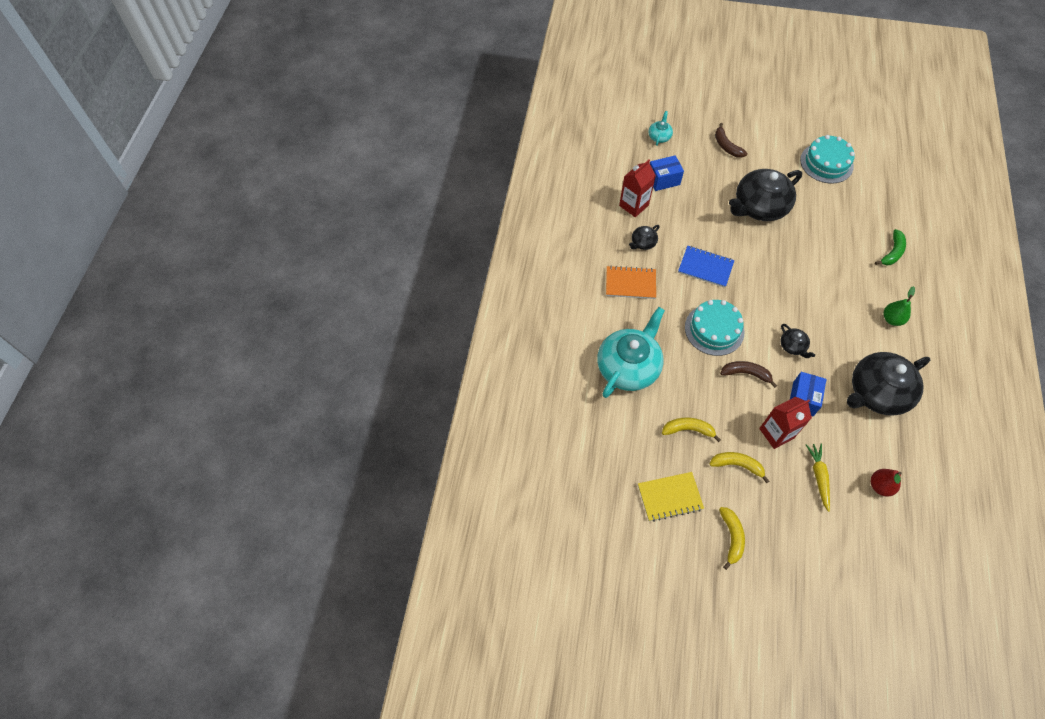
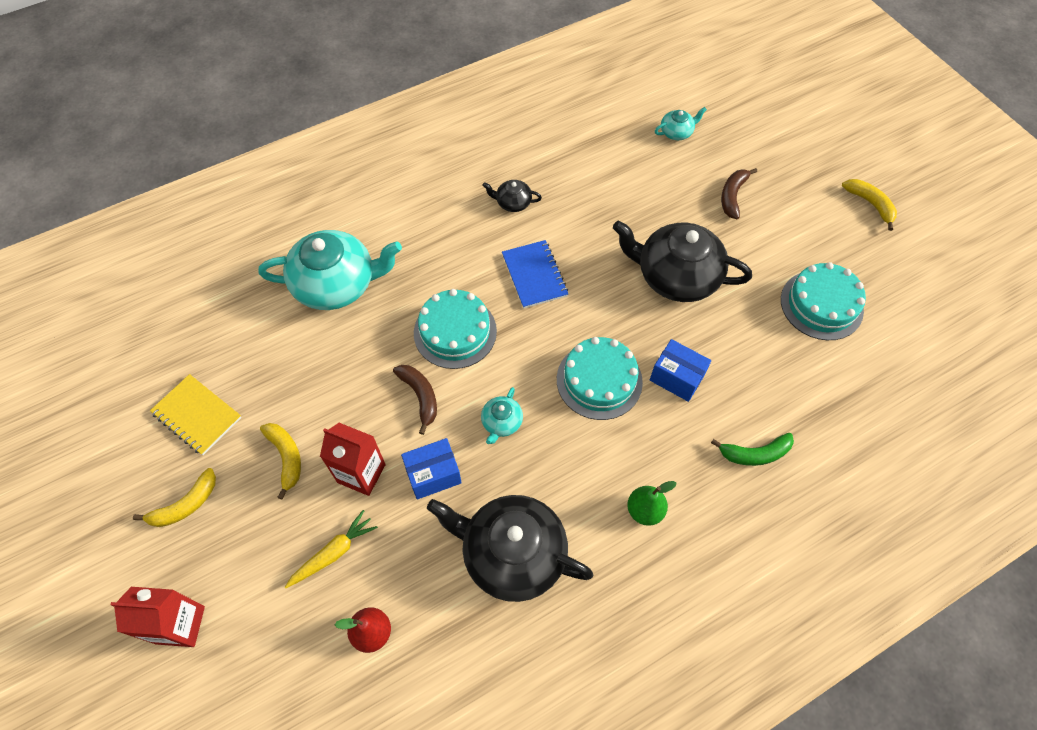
camera: 50 degrees right, 0 degrees up
(630, 283) = (447, 223): orange notebook -> none
(634, 205) = (556, 166): red carton -> red carton (180, 625)
(663, 180) = (619, 170): blue box -> blue box (676, 378)
(688, 430) = (298, 383): yellow banana -> yellow banana (870, 204)
(792, 346) = (501, 422): black teapot -> turquoise teapot
(799, 285) = (599, 380): none -> turquoise cake

